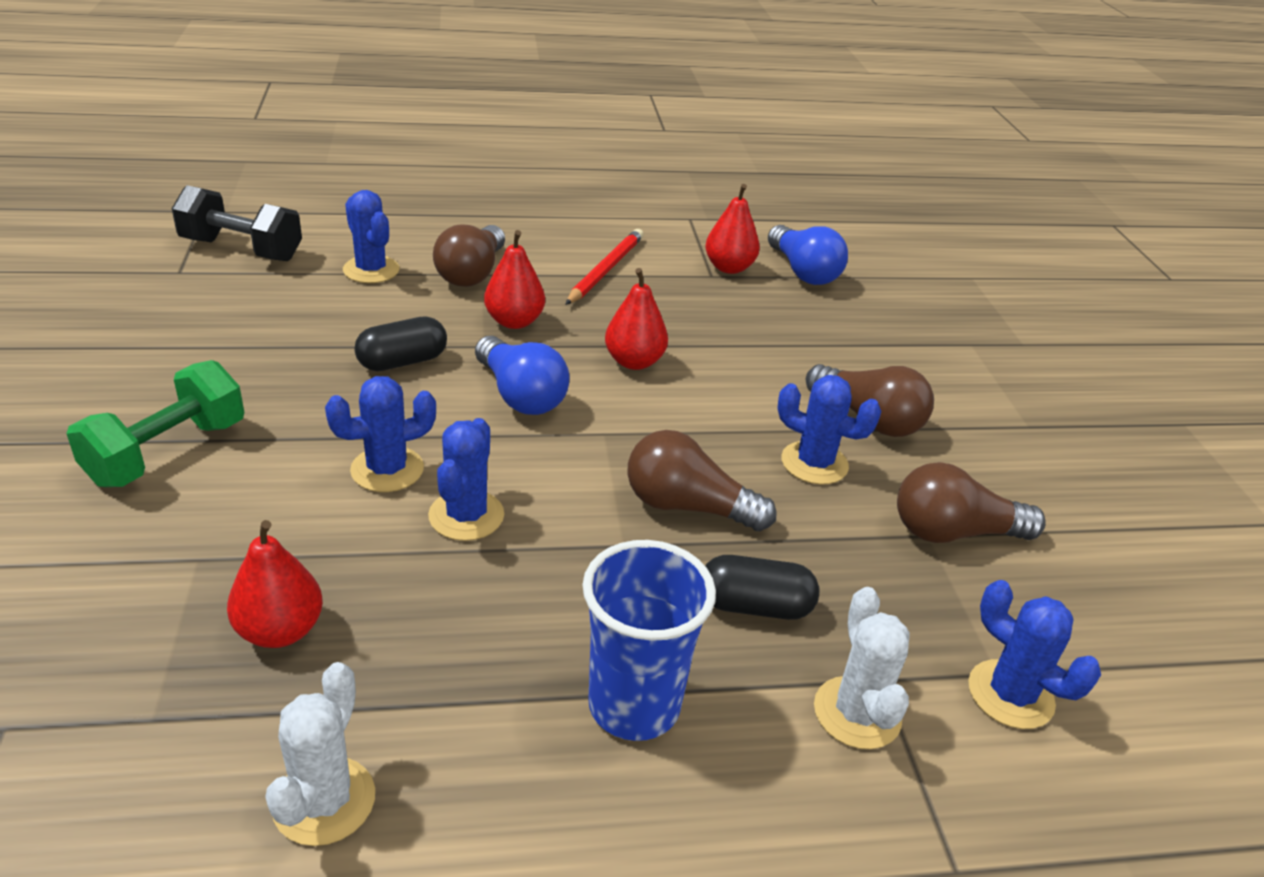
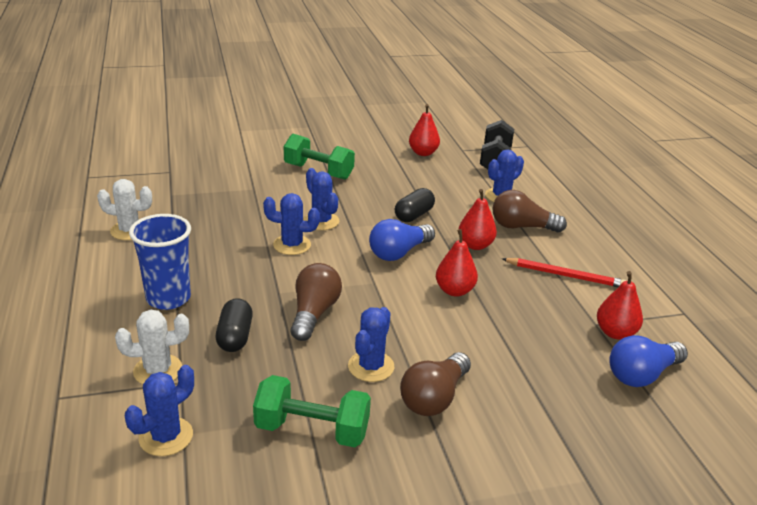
camera: 85 degrees right, 5 degrees down
(280, 630) = (214, 211): red pear -> red pear (423, 153)
(402, 362) = (414, 215): black capsule -> black capsule turned 75 degrees clockwise
(953, 532) = (312, 430): brown light bulb -> green dumbbell

